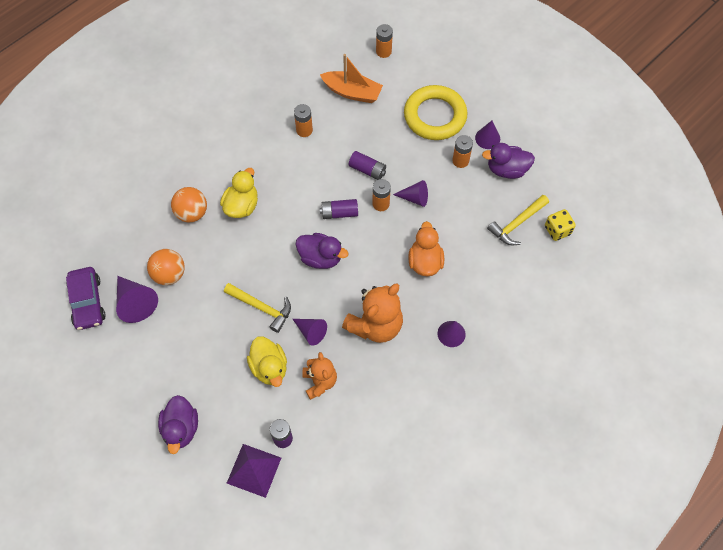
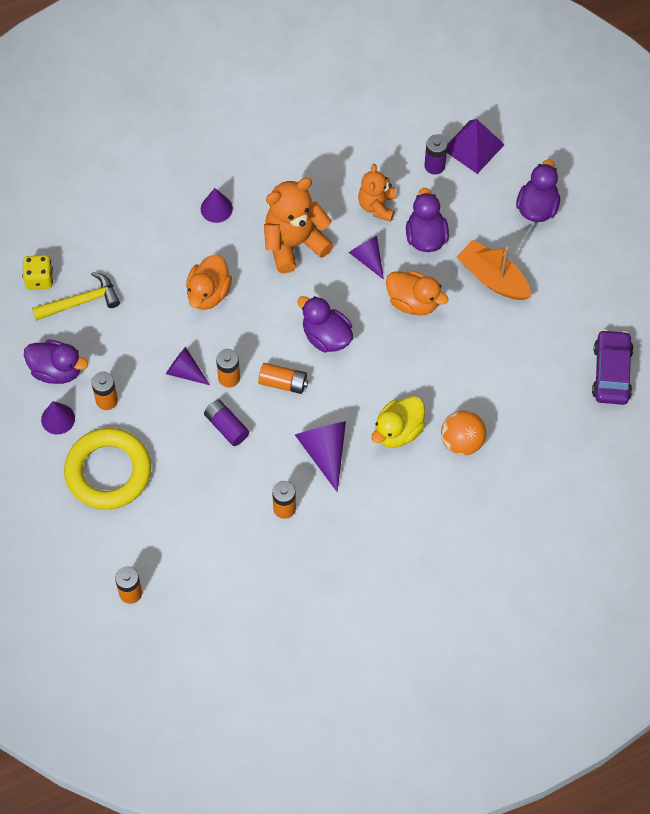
camera: 160 degrees left, 0 degrees up
(135, 302) = (556, 354): purple cone -> purple cone (324, 452)
(169, 274) = (509, 374): orange ball -> none
(262, 308) = (413, 302): yellow hammer -> orange duck
(269, 367) = (426, 237): yellow duck -> purple duck
(339, 213) = (283, 383): purple battery -> orange battery
(352, 92) = (200, 543): orange boat -> orange boat (493, 278)

